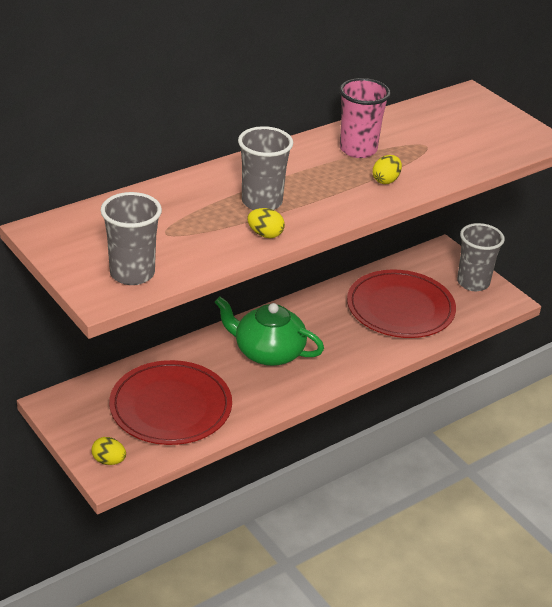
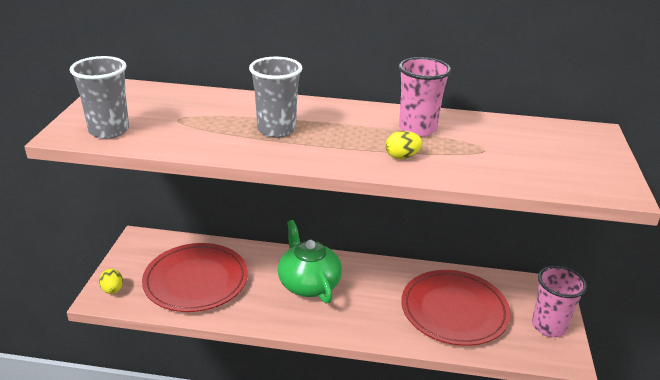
camera: 45 degrees right, 5 degrees down
(265, 234) = (238, 149): yellow egg -> none
(473, 283) = (549, 326): grey cup -> pink cup

